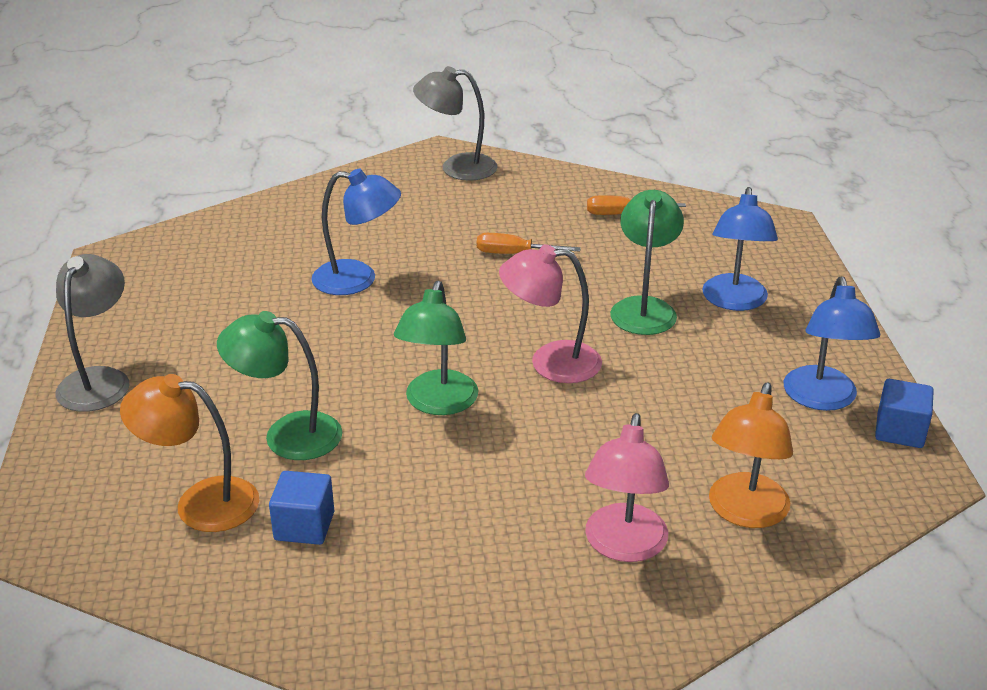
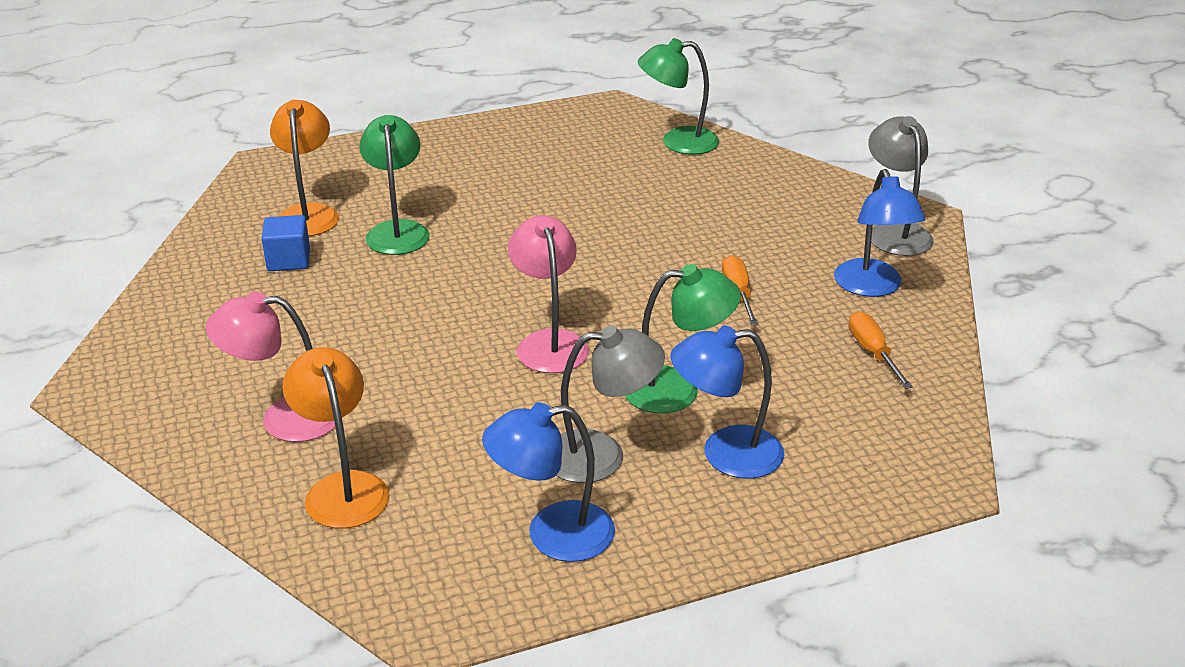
camera: 75 degrees right, 0 degrees up
(99, 380) = (443, 142): grey lamp -> grey lamp (601, 455)
(358, 279) = (639, 217): blue lamp -> blue lamp (872, 287)
(438, 403) = (462, 292): green lamp -> green lamp (677, 142)
(744, 513) = (342, 488): orange lamp -> orange lamp turned 60 degrees clockwise
(899, 431) = (510, 601): blue cube -> none

